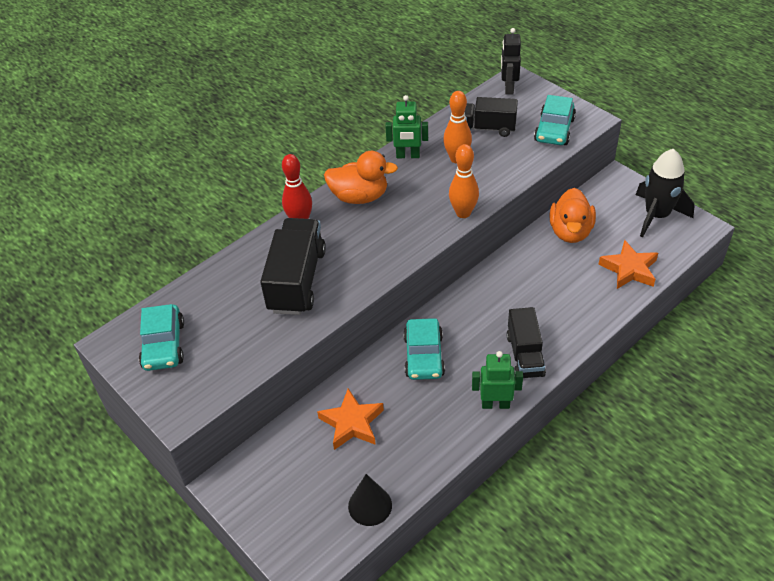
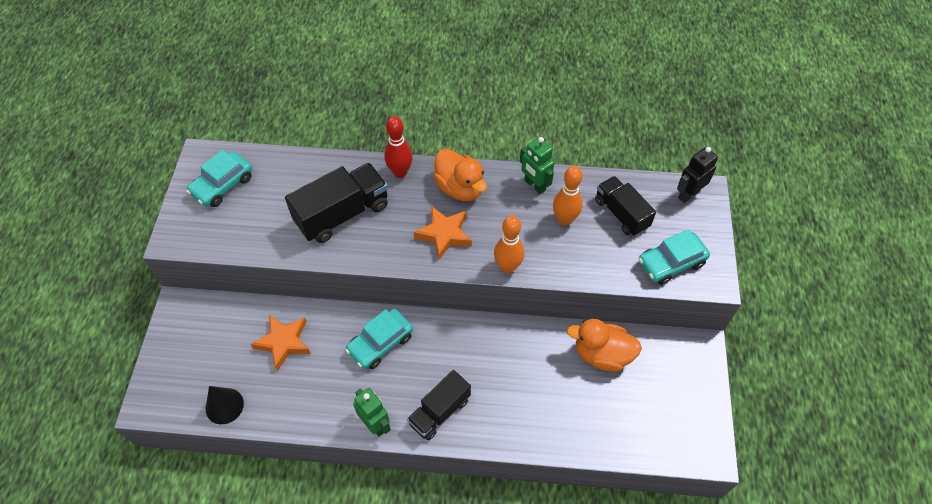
camera: 45 degrees right, 10 degrees up
(570, 232) = (602, 354): orange duck -> orange duck turned 45 degrees clockwise
(629, 269) = (602, 427): orange star -> orange star (444, 234)
(657, 216) = (687, 408): black rocket -> none

